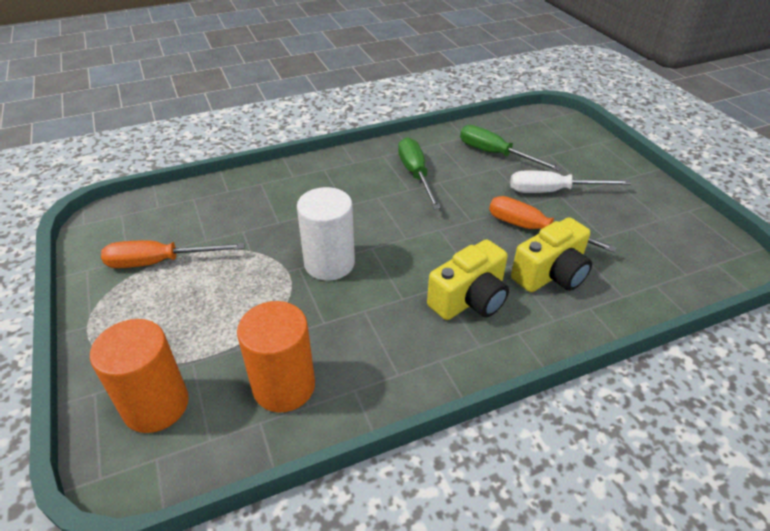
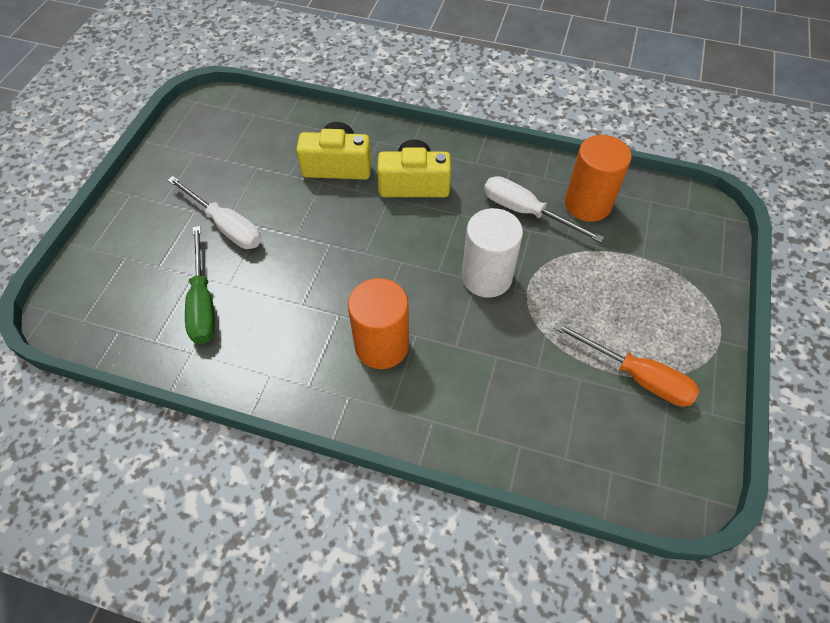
camera: 140 degrees left, 15 degrees up
(156, 405) = (679, 240): orange cylinder -> orange cylinder (382, 345)
(342, 337) = (526, 212): none -> white screwdriver
(416, 175) = (310, 329): green screwdriver -> none
(533, 229) = (297, 204): orange screwdriver -> none

